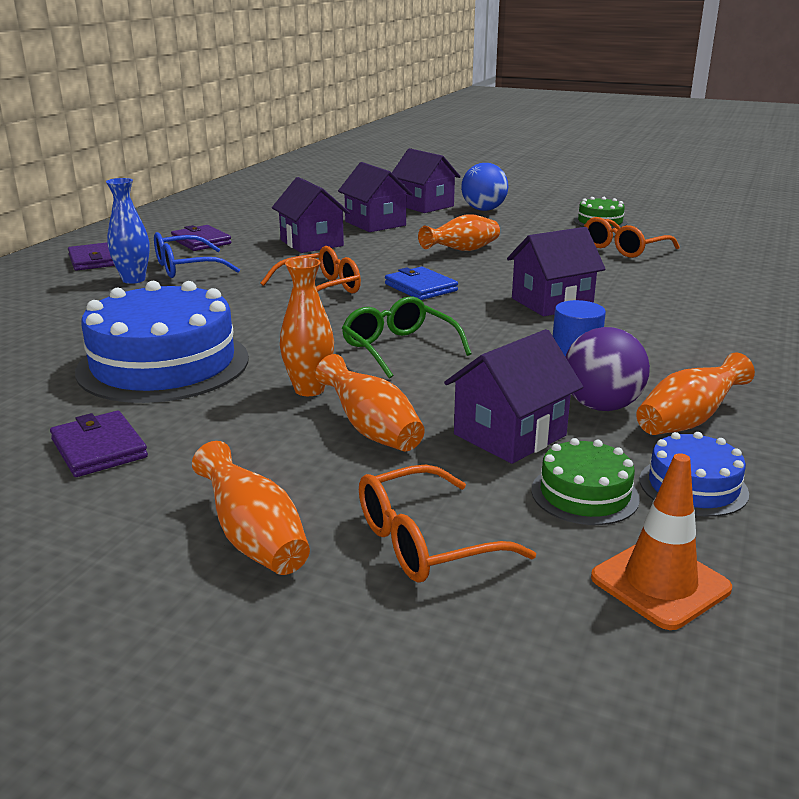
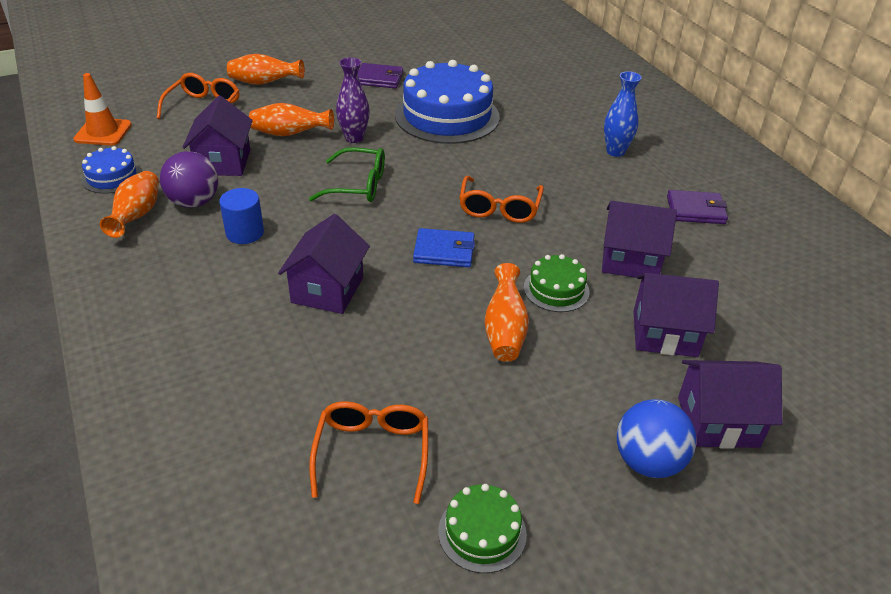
camera: 130 degrees right, 15 degrees up
(94, 260) = (685, 152): purple wallet -> none
(185, 268) = (622, 178): blue glasses -> none
(309, 389) = (354, 138): orange vase -> purple vase
(584, 494) = (159, 151): green cake -> green cake (556, 289)

